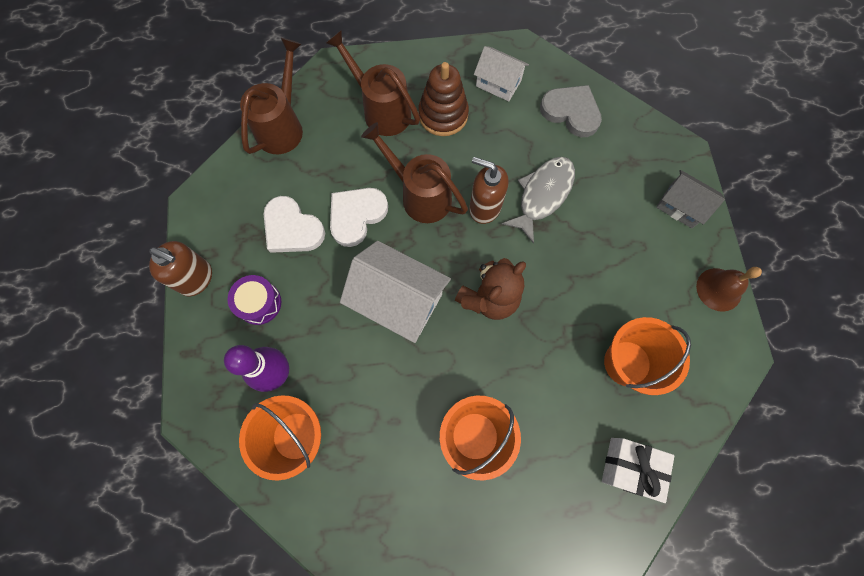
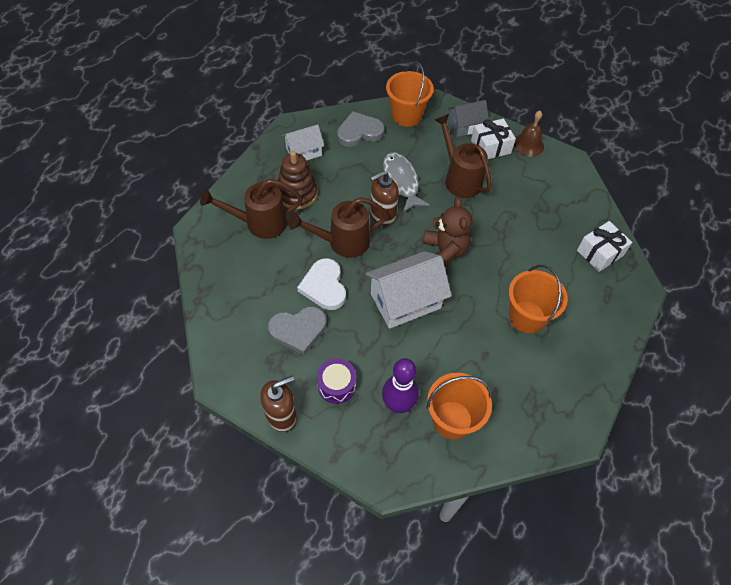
camera: 55 degrees left, 15 degrees down
(283, 126) = (212, 287): brown watering can -> brown watering can (460, 178)
(292, 228) = (298, 330): white heart -> grey heart
(627, 363) = (538, 213): orange bucket -> orange bucket (406, 115)
(676, 251) = (490, 147): none -> white gift

